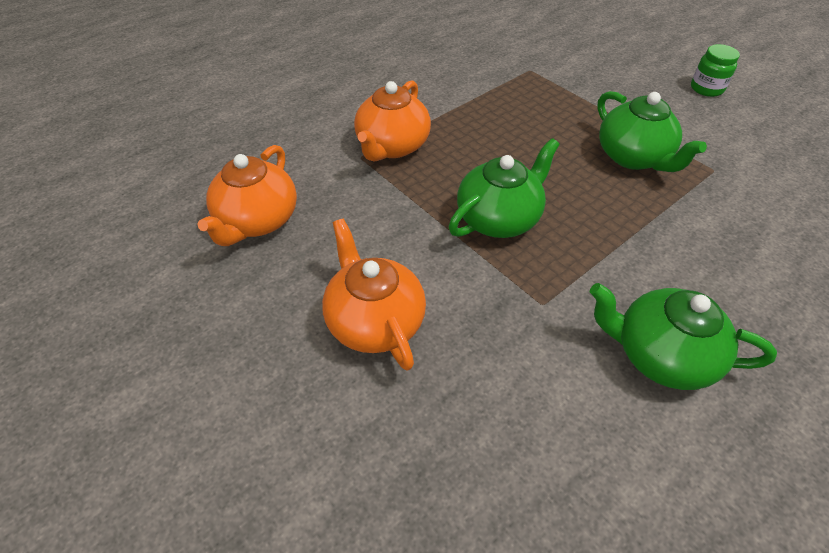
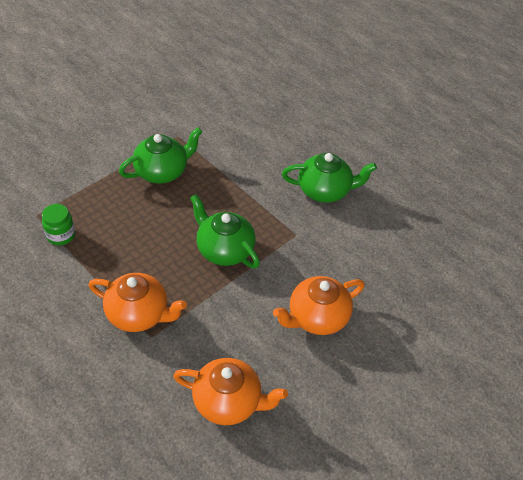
camera: 95 degrees left, 0 degrees up
(660, 355) = (325, 190): green teapot -> green teapot turned 105 degrees counterclockwise
(706, 89) = (84, 117): green jar -> green jar (61, 235)

